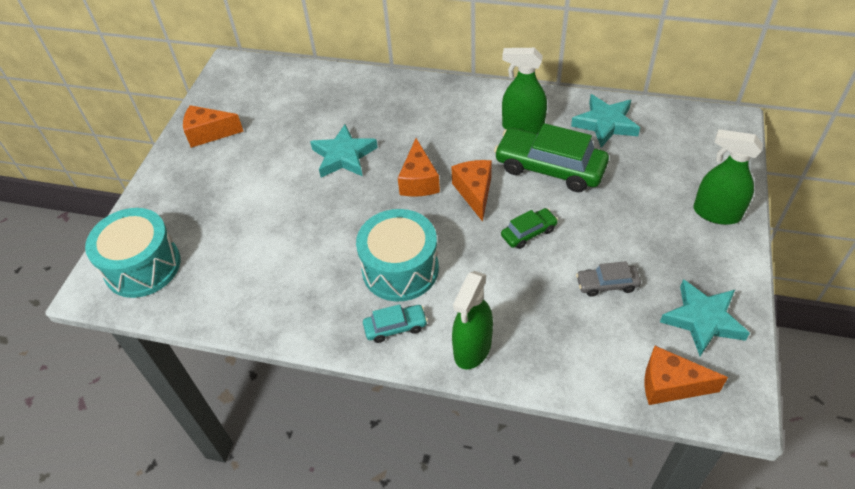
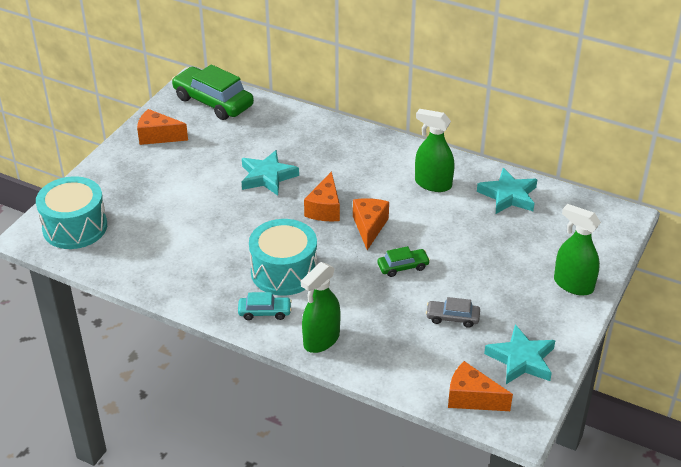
camera: 10 degrees right, 10 degrees down
(550, 168) = (443, 221): green car -> green car (213, 102)

